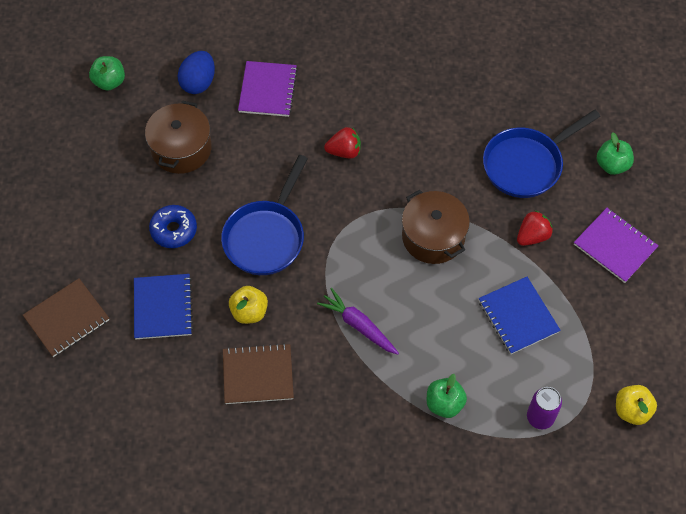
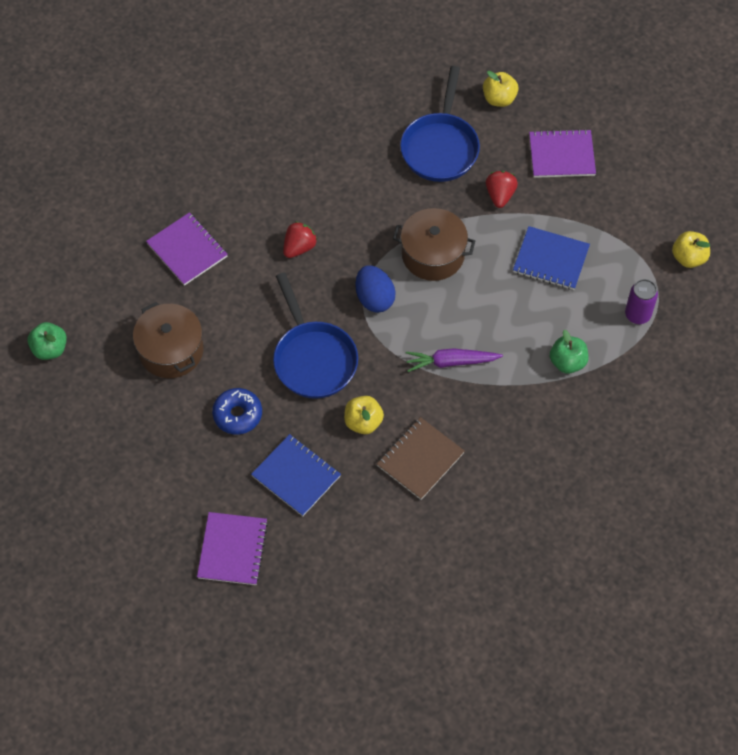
camera: 45 degrees left, 0 degrees up
(67, 319) = (233, 549): brown notebook -> purple notebook
(198, 82) = (124, 289): blue egg -> blue egg (374, 298)
(612, 165) = (499, 99): green apple -> yellow apple

